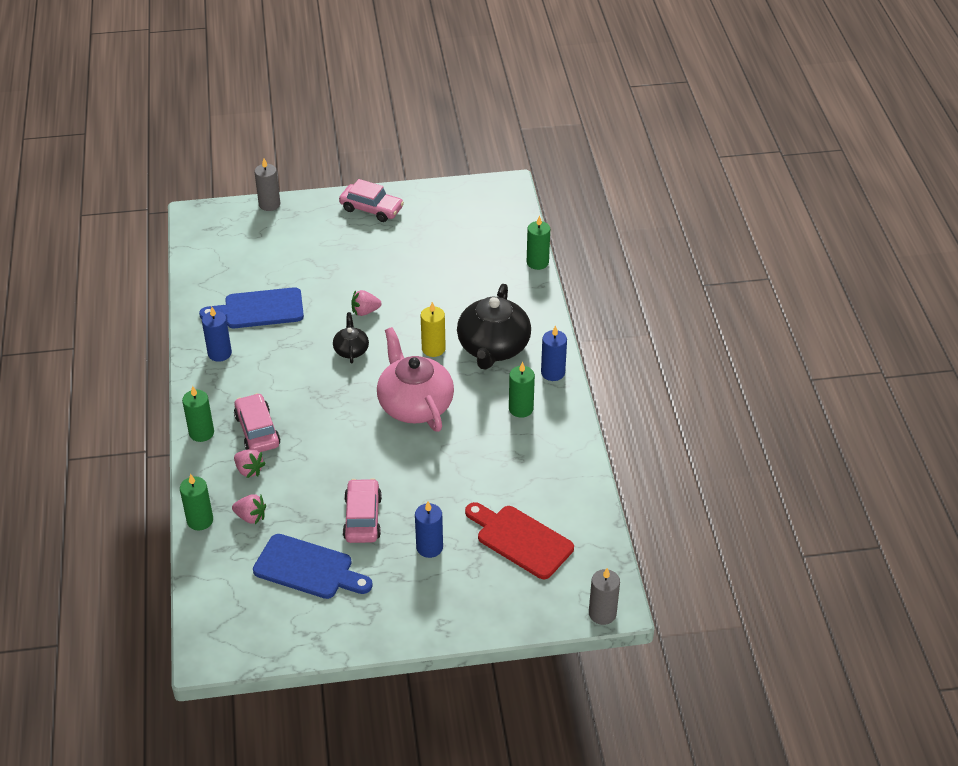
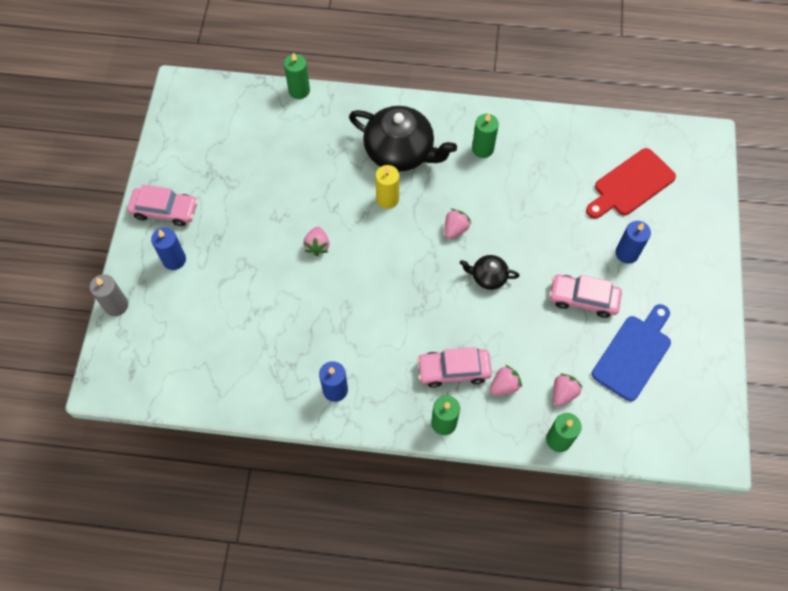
camera: 75 degrees left, 20 degrees up
(259, 309) = (281, 342): blue cutting board -> none
(351, 350) = (367, 268): black teapot -> black teapot (488, 276)
(371, 209) = (165, 210): pink car -> pink car turned 60 degrees clockwise
(415, 404) = (455, 229): pink teapot -> pink strawberry
(553, 373) = (445, 114): blue candle -> blue candle (174, 260)
(602, 613) = (715, 148): grey candle -> none

